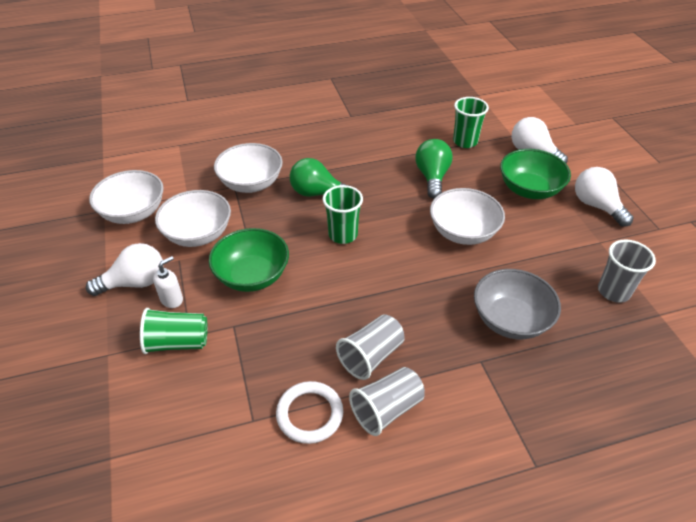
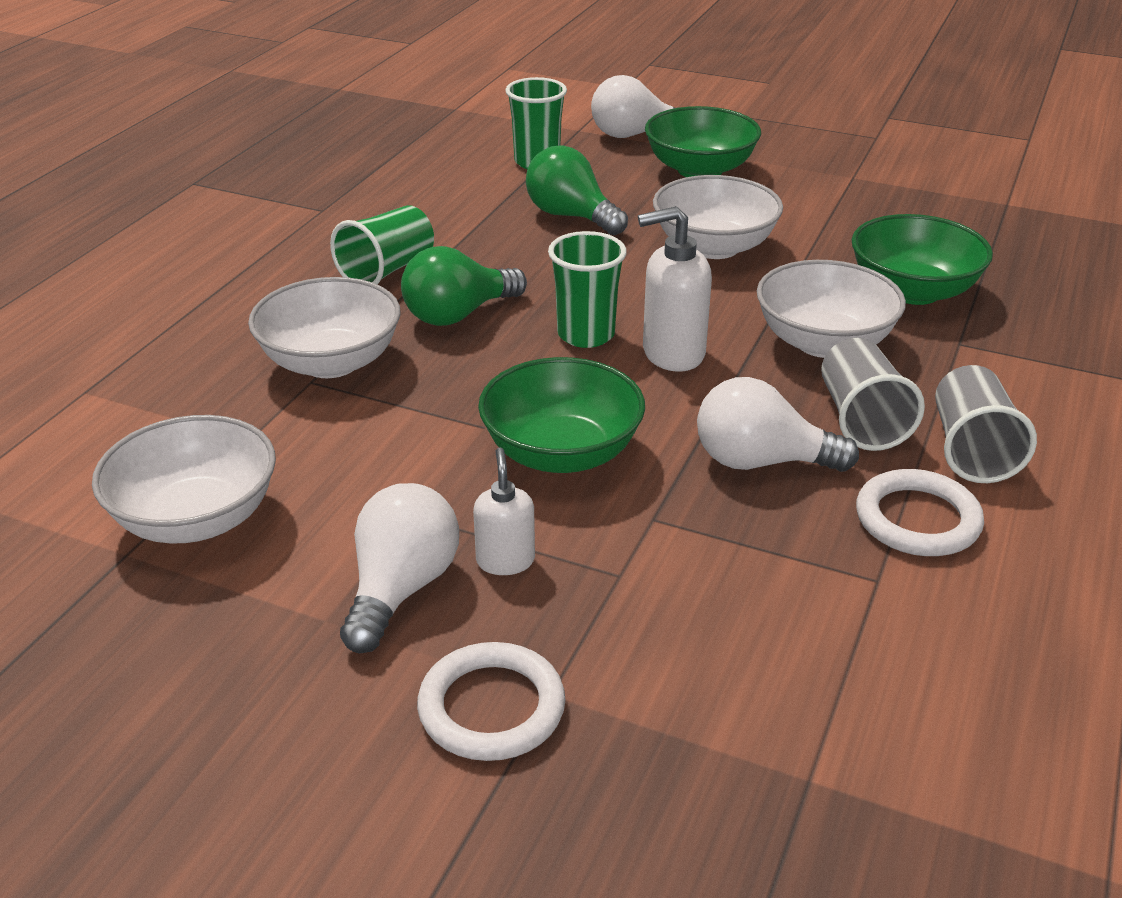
camera: 50 degrees left, 10 degrees down
(89, 343) = (491, 707): none -> white ring
(177, 342) = (620, 594): green cup -> green cup (387, 270)
(198, 234) = (376, 467): white bowl -> white bowl (823, 342)
(357, 267) = (672, 353): none -> white soap dispenser
(510, 320) = (912, 291): grey bowl -> green bowl
(596, 206) = (790, 149): white light bulb -> white light bulb (761, 461)
(613, 291) = (942, 209): grey cup -> none

